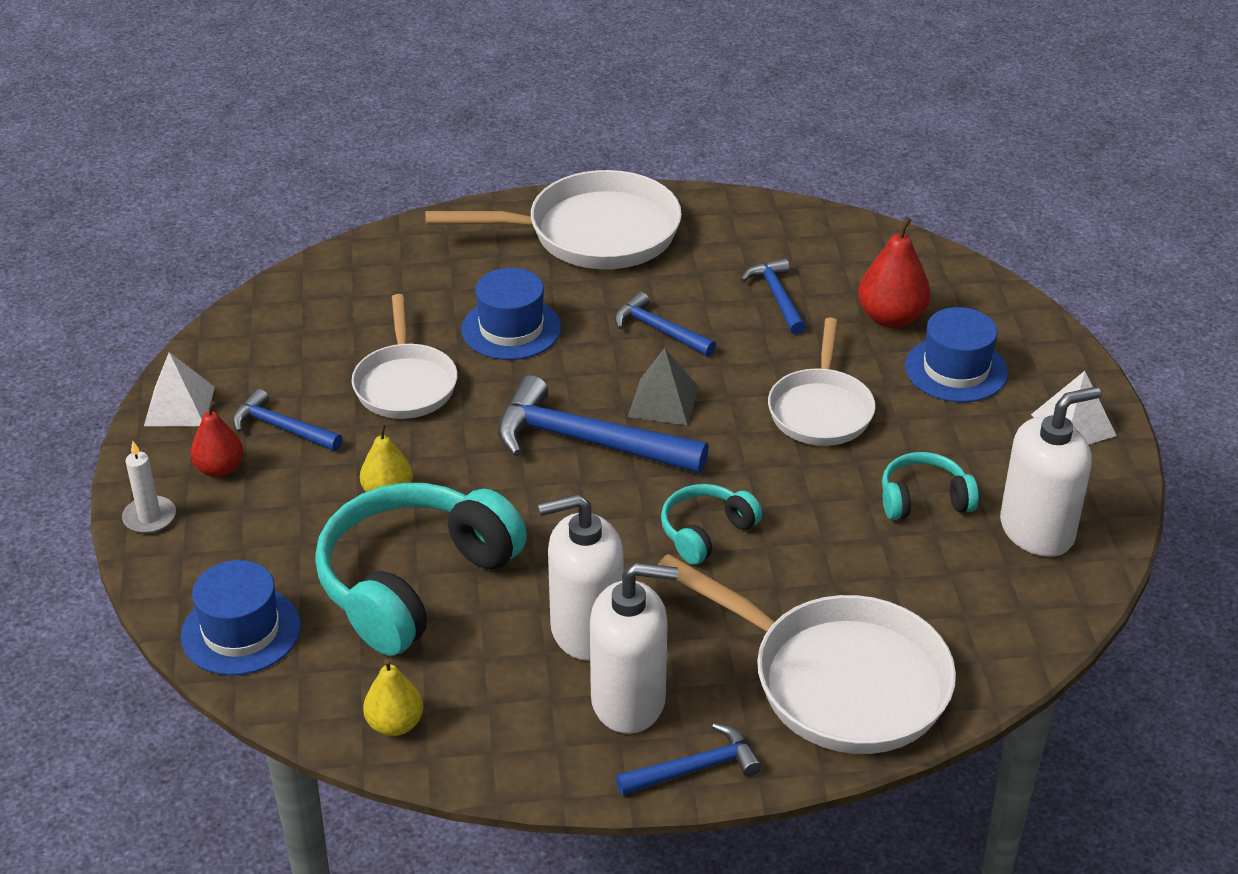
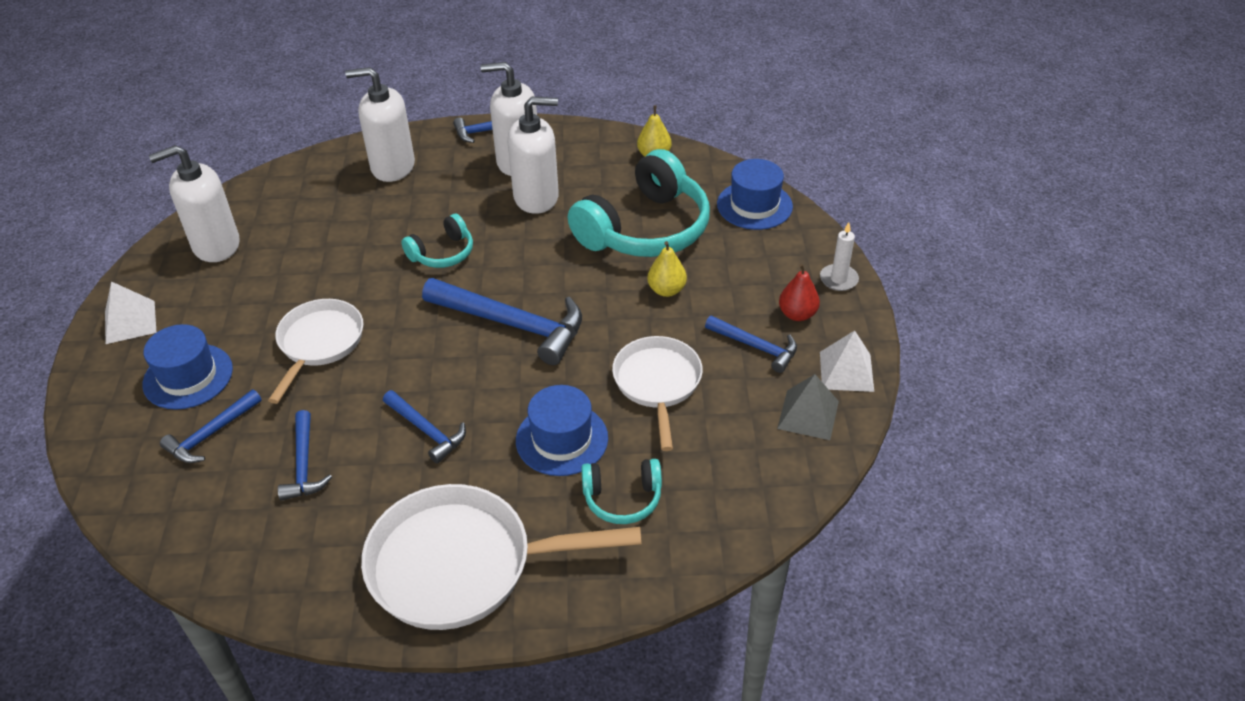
camera: 175 degrees left, 5 degrees up
(663, 401) = (443, 357): grey pyramid -> grey pyramid (808, 415)
(838, 681) = (392, 167): white pan -> white soap dispenser
(891, 318) = (211, 434): red pear -> blue hammer
(924, 499) = (280, 269): turquoise headphones -> turquoise headphones (622, 498)

